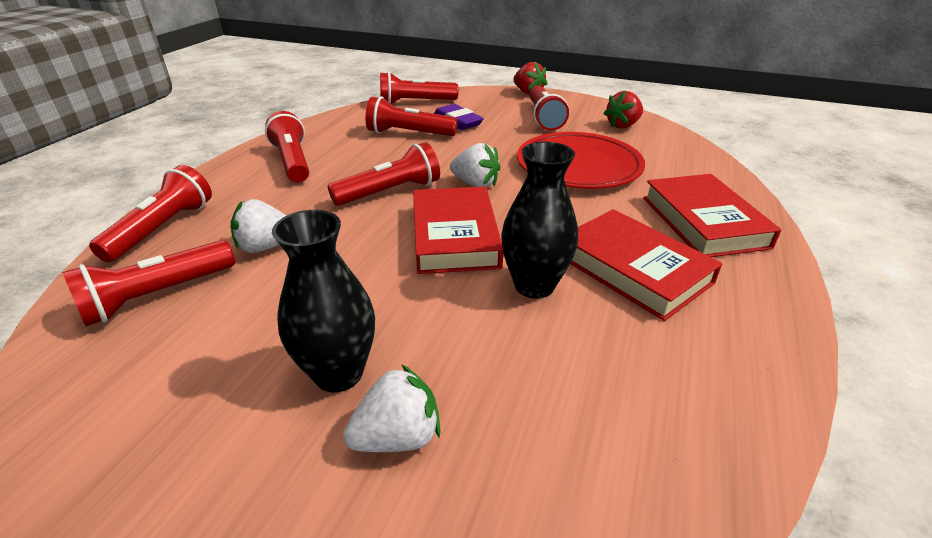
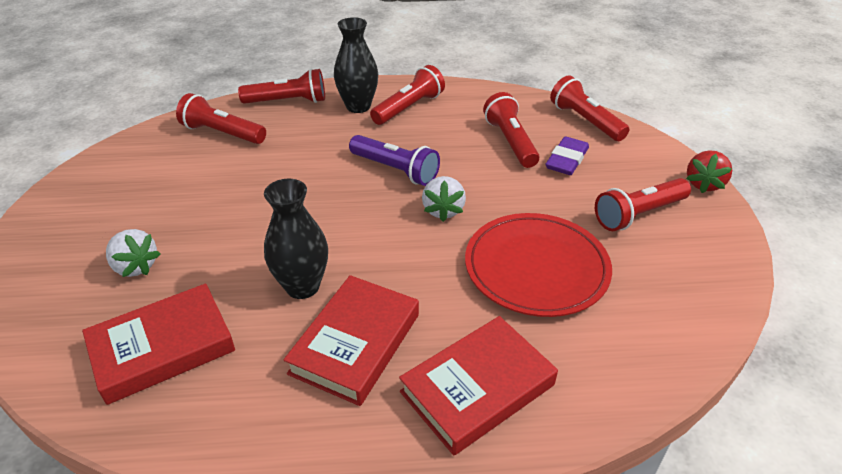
camera: 65 degrees right, 5 degrees up
(266, 246) = (289, 147): white strawberry -> none
(338, 373) = (178, 226): black vase -> black vase (358, 106)
(390, 192) = (395, 170): red flashlight -> purple flashlight
(454, 236) = (349, 224): red book -> red book (162, 348)
(623, 125) = (685, 284): red strawberry -> none

